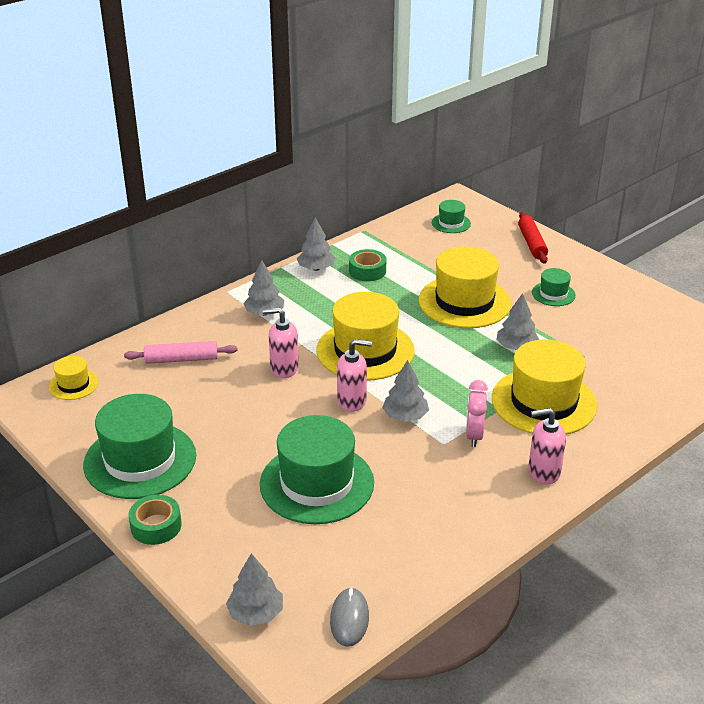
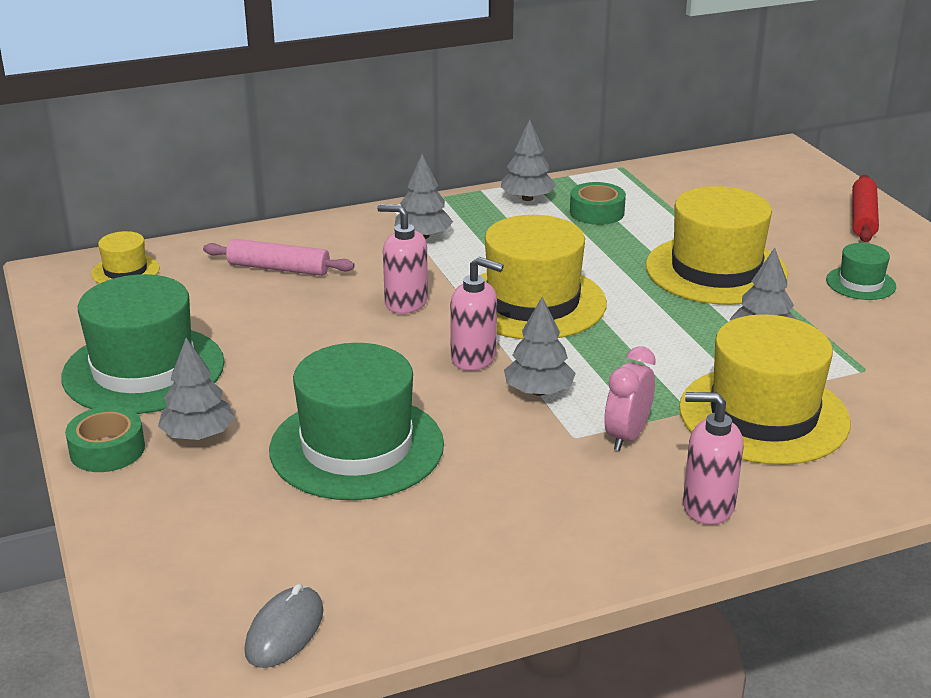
camera: 20 degrees right, 5 degrees down
(255, 613) = (160, 589): grey tree -> grey tree (198, 435)
(451, 223) = (753, 177): green hat -> none

